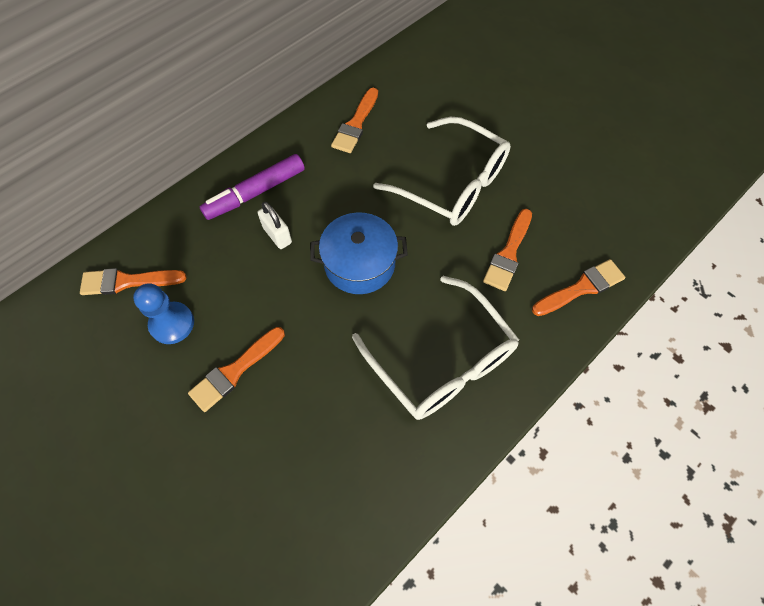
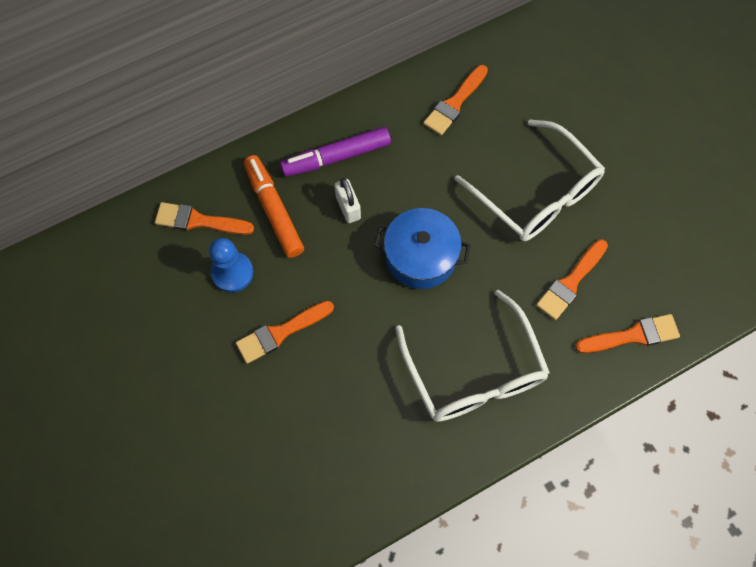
camera: 15 degrees right, 5 degrees up
(203, 254) = (274, 210): none -> orange marker

